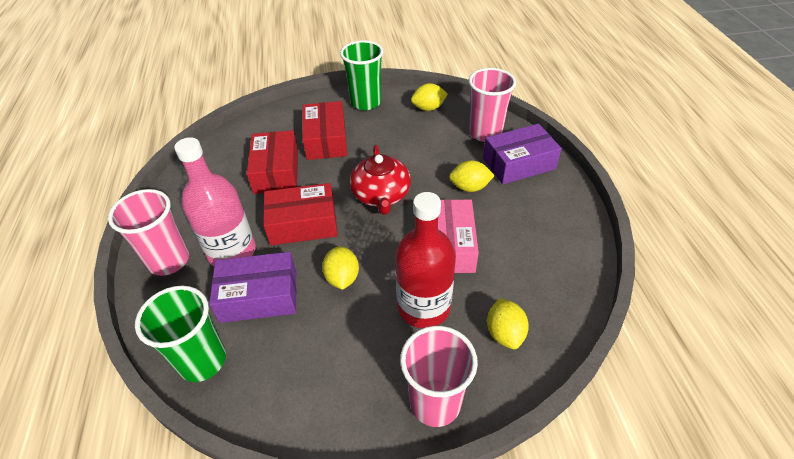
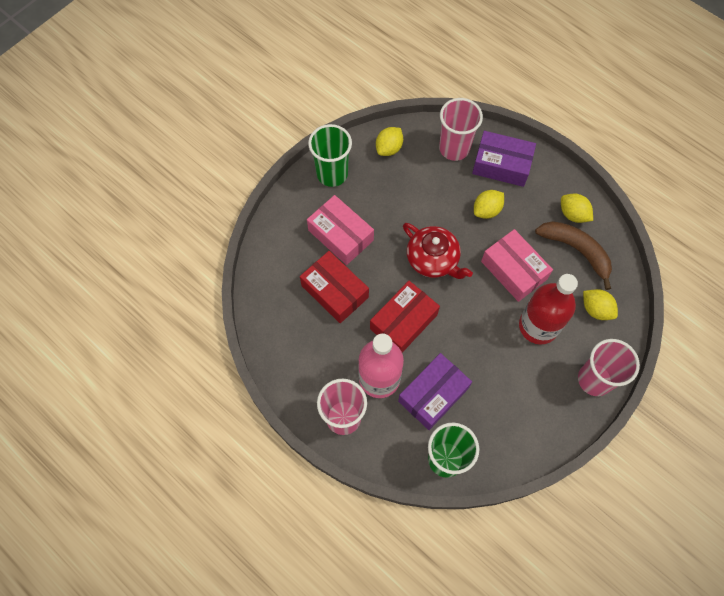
camera: 40 degrees left, 20 degrees up
(326, 140) = (340, 235): red box -> pink box
(342, 278) = (471, 343): yellow lemon -> yellow lemon (573, 214)
(518, 163) = (501, 165): purple box -> purple box turned 75 degrees clockwise
(532, 267) = (576, 251): none -> brown banana

